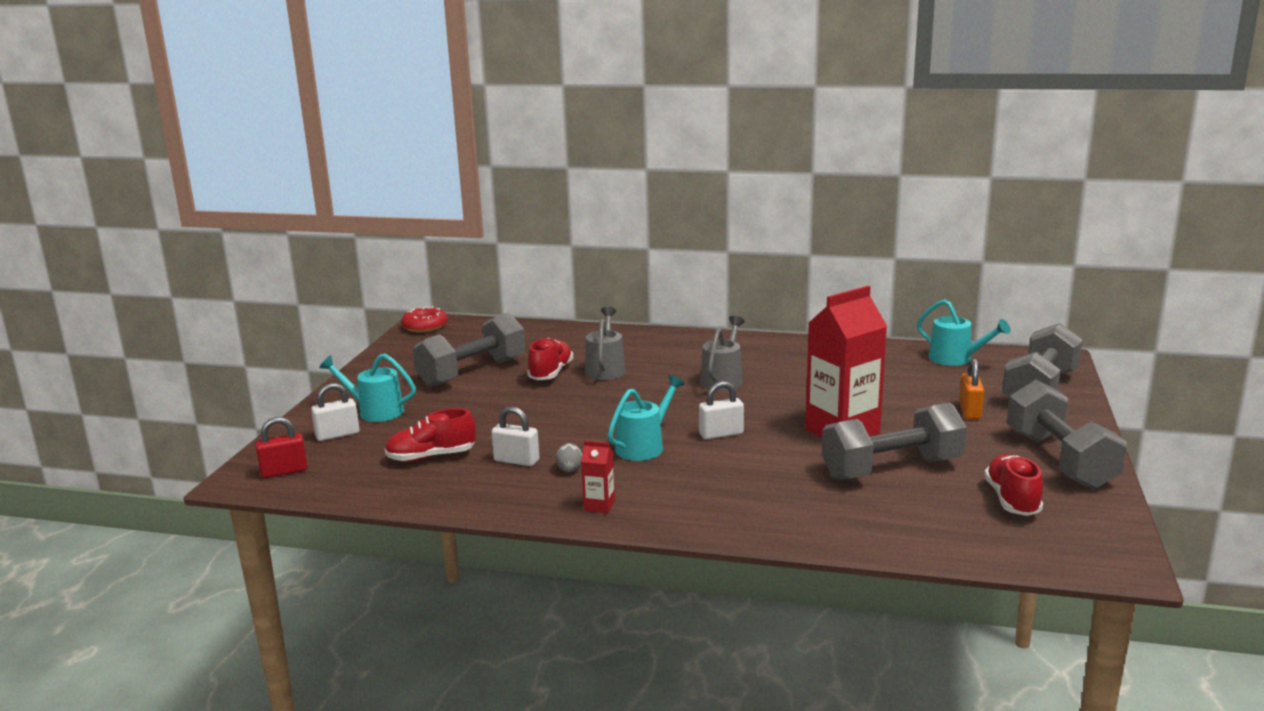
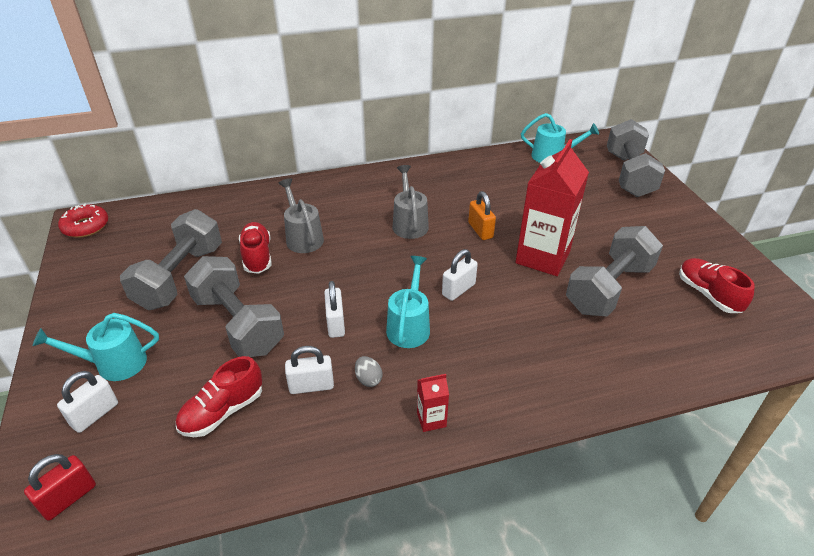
camera: 30 degrees left, 20 degrees up
(577, 429) = (335, 323): none -> white padlock
(970, 411) = (605, 208): orange padlock -> orange padlock (480, 230)
(1059, 460) = (699, 242): grey dumbbell -> grey dumbbell (238, 324)

